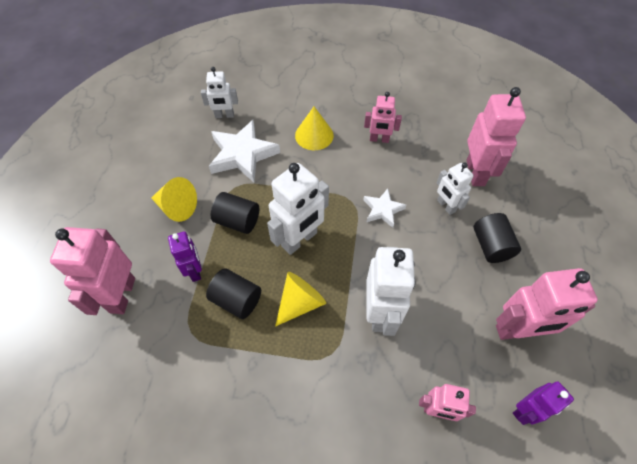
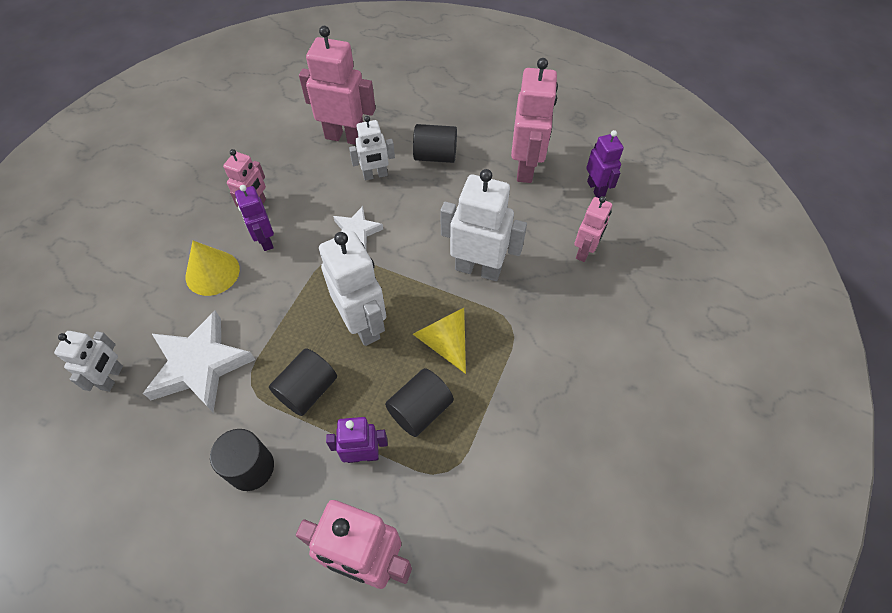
camera: 75 degrees left, 0 degrees up
(177, 207) = (251, 468): yellow cone -> black cylinder
(352, 155) = (265, 240): none -> purple robot

